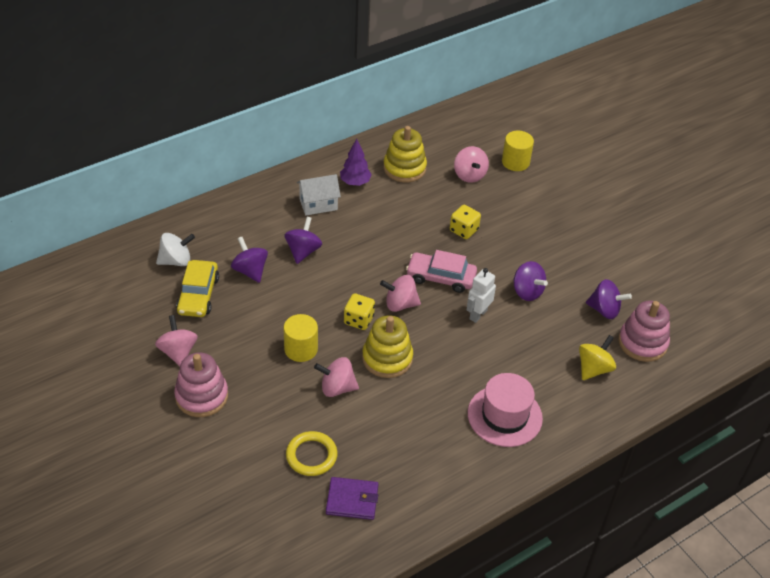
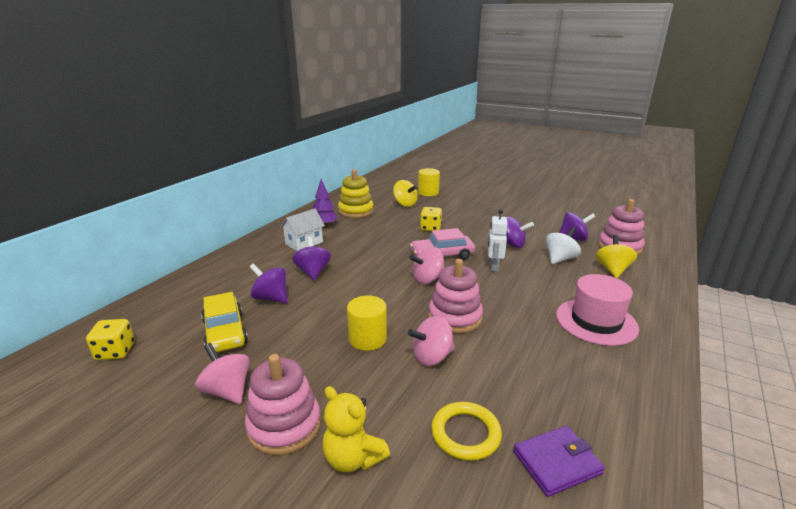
camera: 25 degrees left, 20 degrees down
(176, 261) = (185, 313): white spinning top -> white spinning top (560, 259)
(230, 438) = (353, 458): none -> yellow teddy bear
(358, 320) = (403, 300): yellow dice -> yellow dice (115, 351)
(387, 358) = (455, 317): yellow stacking toy -> pink stacking toy
(469, 175) = (405, 204): pink spinning top -> yellow spinning top

